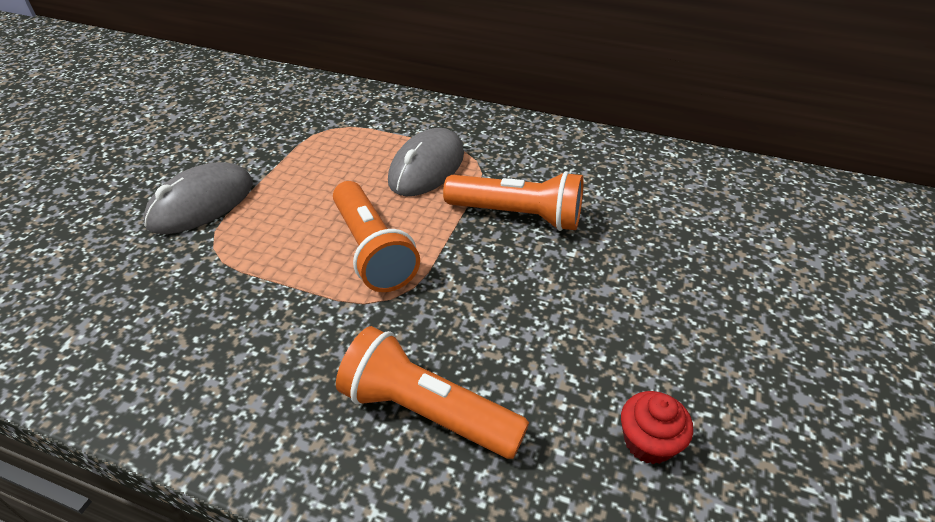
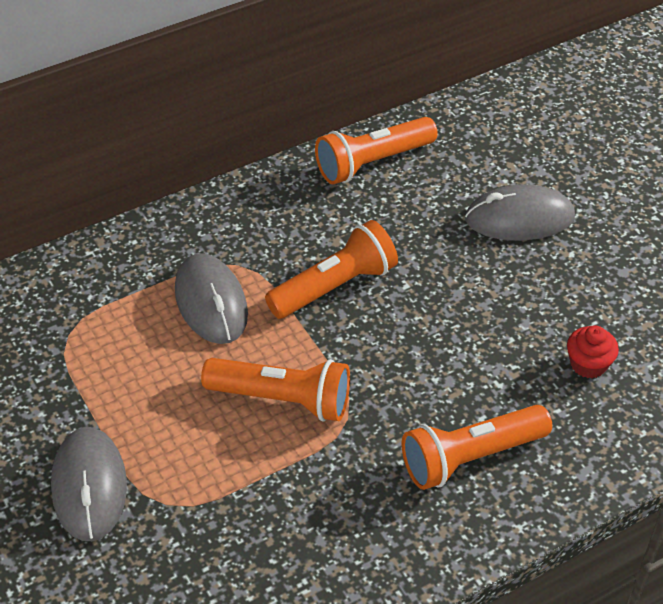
camera: 50 degrees left, 5 degrees up
(663, 167) = (372, 163): none -> orange flashlight
(743, 280) = (519, 218): none -> grey mouse

